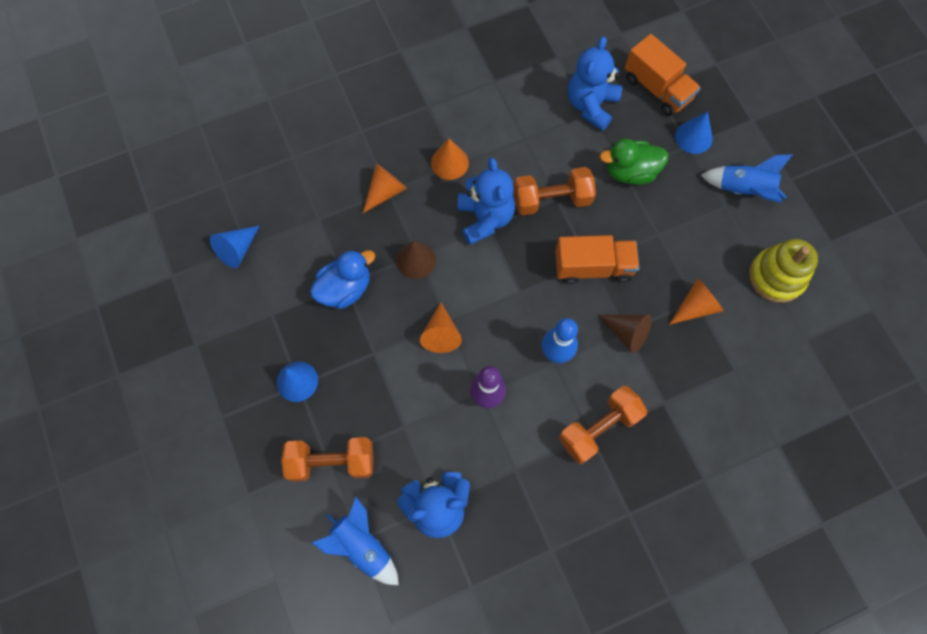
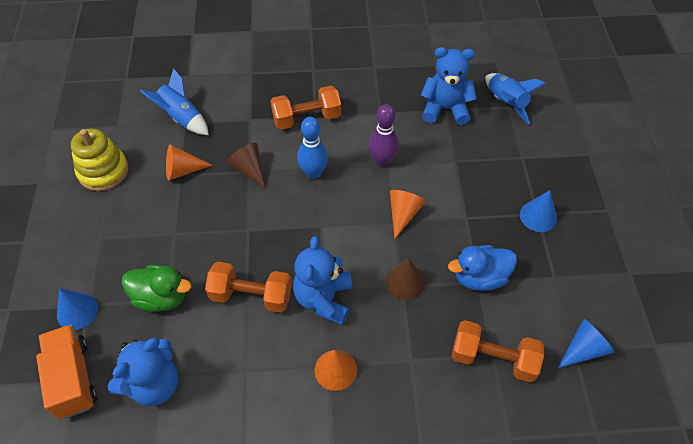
camera: 160 degrees left, 15 degrees down
(332, 462) = (518, 155): orange dumbbell -> orange dumbbell (493, 358)
(385, 192) = (415, 360): orange cone -> none
(593, 267) = (247, 225): orange truck -> none
(743, 190) = (72, 246): blue rocket -> blue rocket (181, 118)

